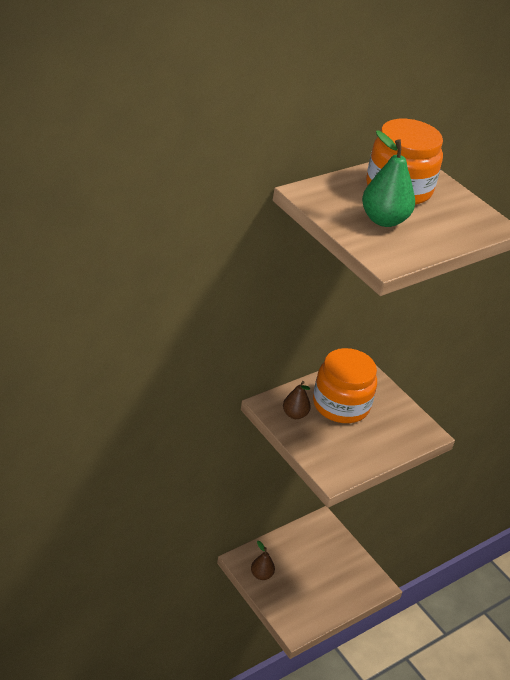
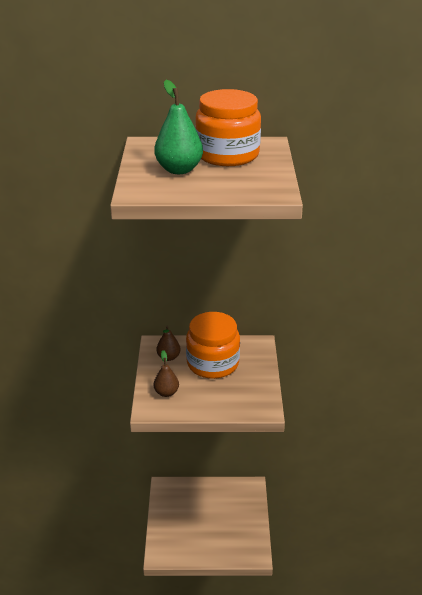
camera: 40 degrees right, 5 degrees down
(261, 574) = (170, 503): brown pear -> brown pear (166, 392)

